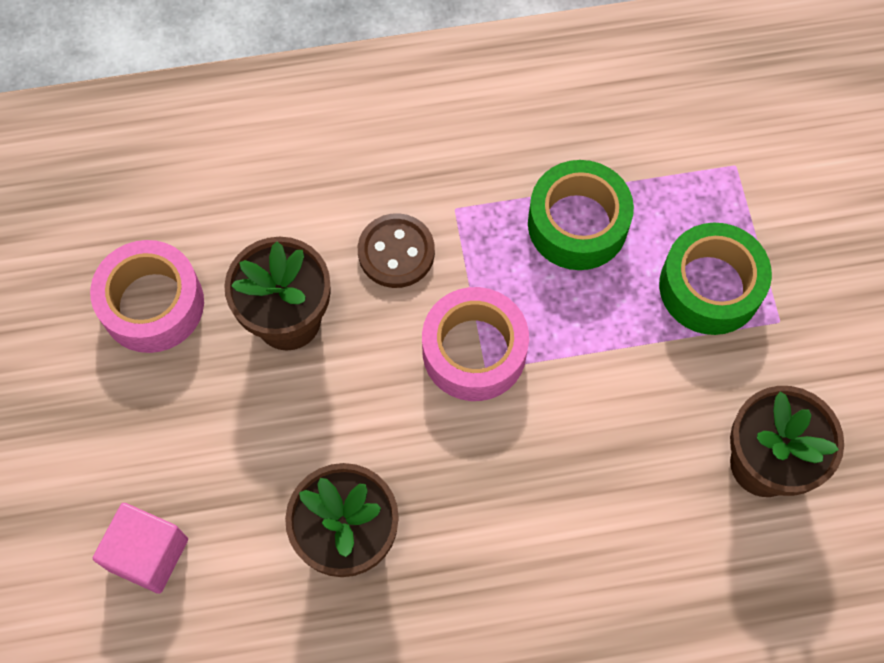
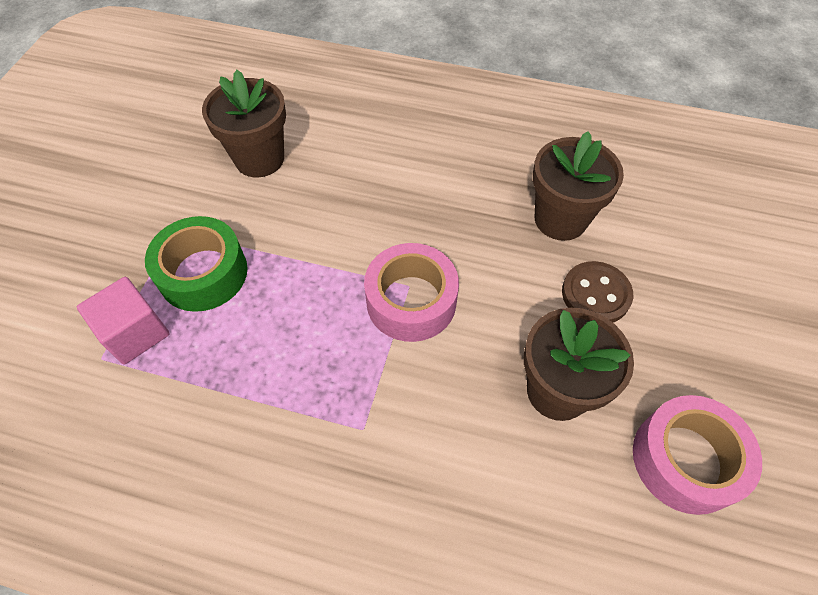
camera: 155 degrees left, 10 degrees down
(148, 554) = (715, 263): pink cube -> pink cube (135, 333)
(396, 252) = (436, 410): brown button -> brown button (596, 294)
(577, 224) = (266, 366): green tape -> none

